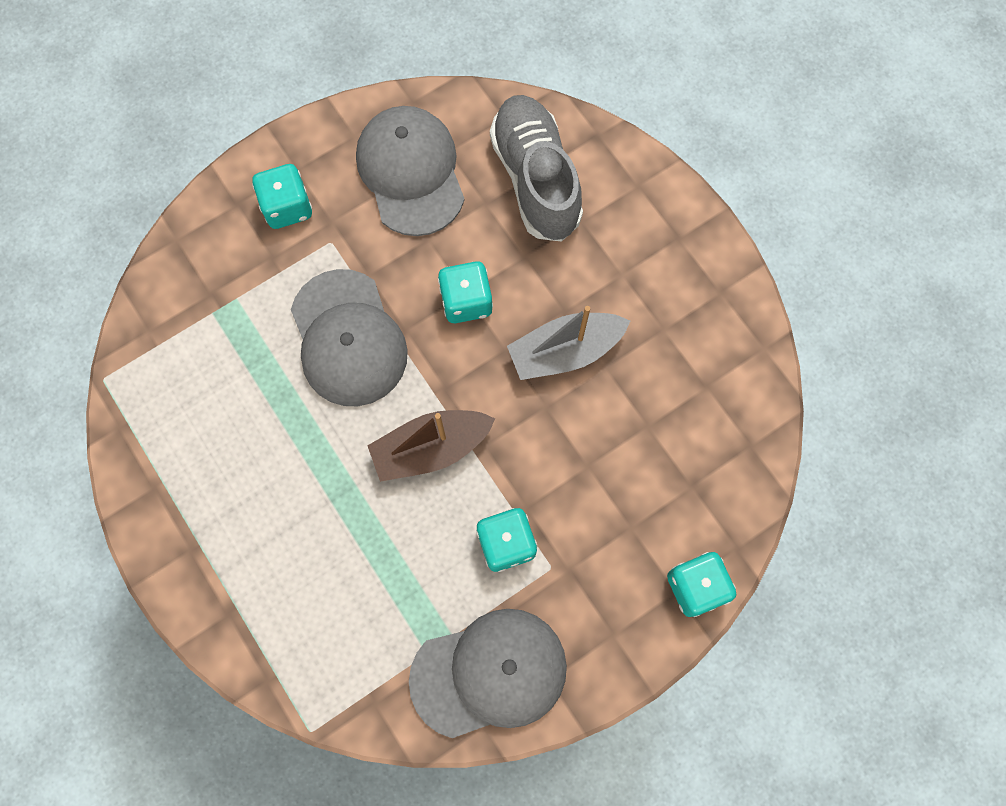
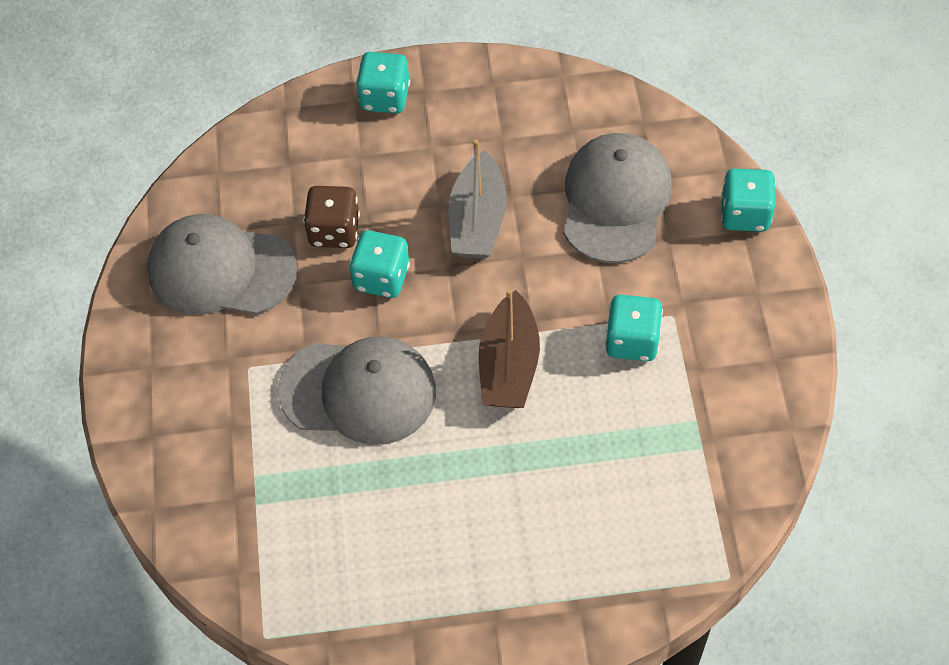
camera: 60 degrees left, 15 degrees down
(287, 207) = (186, 391): turquoise dice -> turquoise dice (385, 97)
(489, 673) = (745, 404): grey cap -> grey cap (615, 200)
(493, 240) = (334, 231): none -> brown dice
(536, 179) = (296, 173): grey shoe -> none

